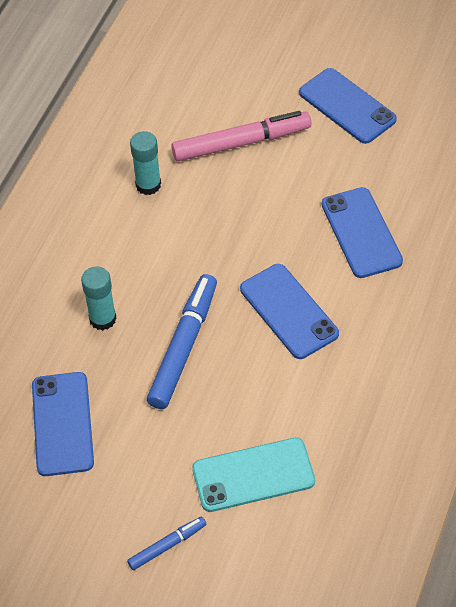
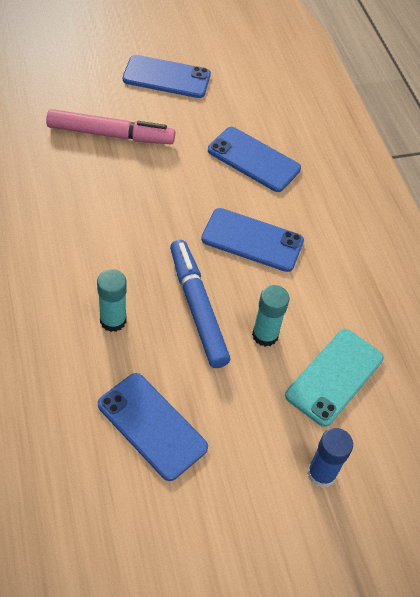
camera: 45 degrees left, 0 degrees up
(148, 185) = (62, 197): turquoise glue stick -> turquoise glue stick (265, 335)
(167, 546) = (321, 474): blue marker -> blue glue stick
(241, 143) = (110, 135): pink marker -> pink marker turned 60 degrees clockwise

